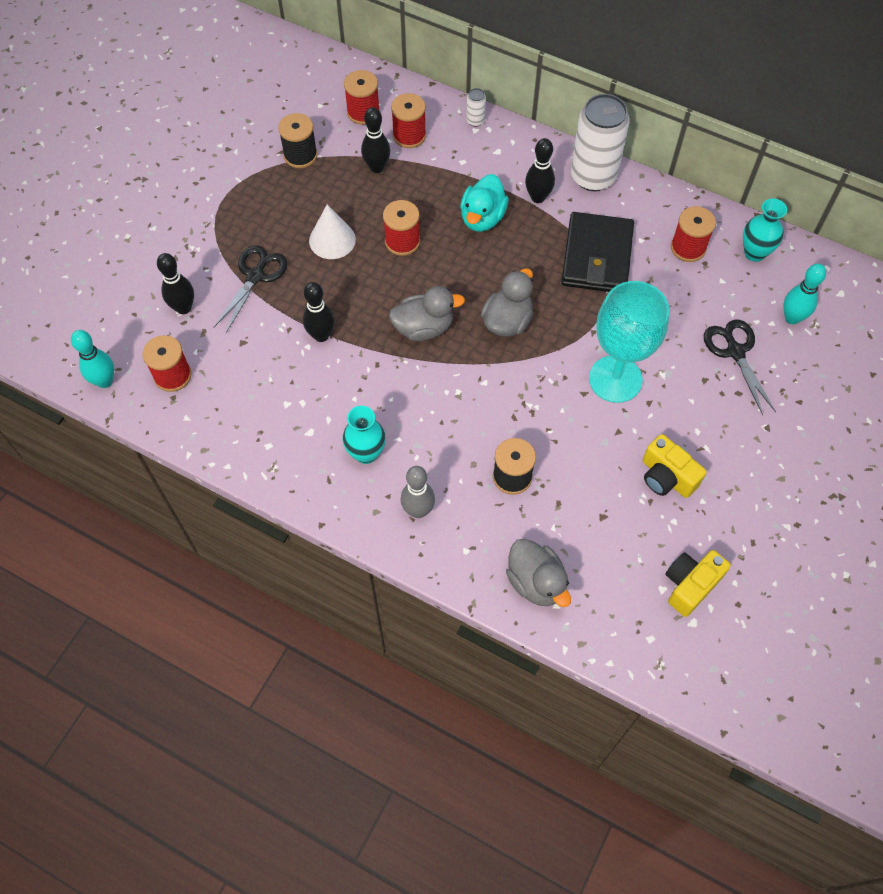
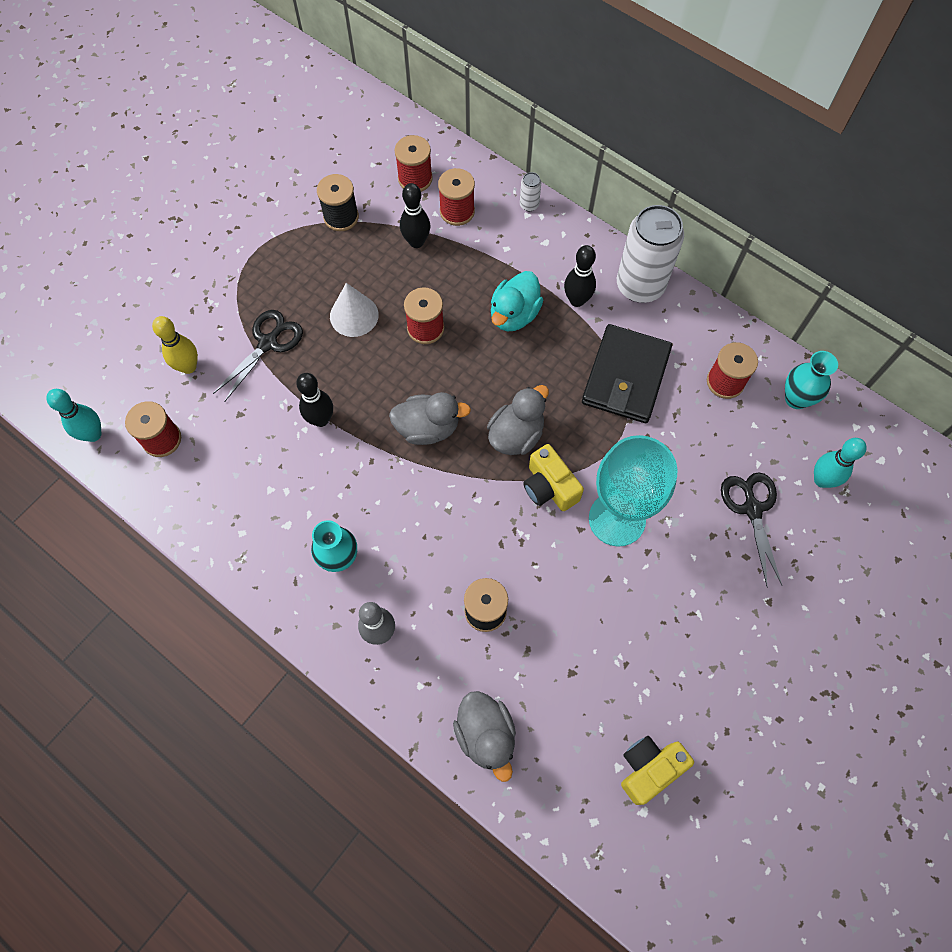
camera: 10 degrees right, 5 degrees up
(183, 308) = (188, 367): black bowling pin -> yellow bowling pin
(666, 477) = (649, 640): yellow camera -> yellow camera (549, 487)

